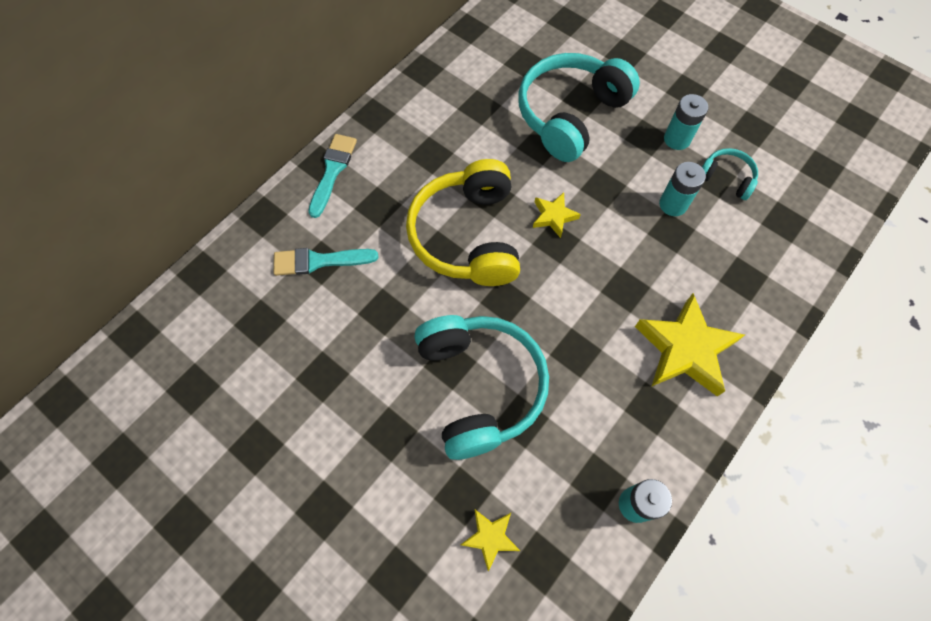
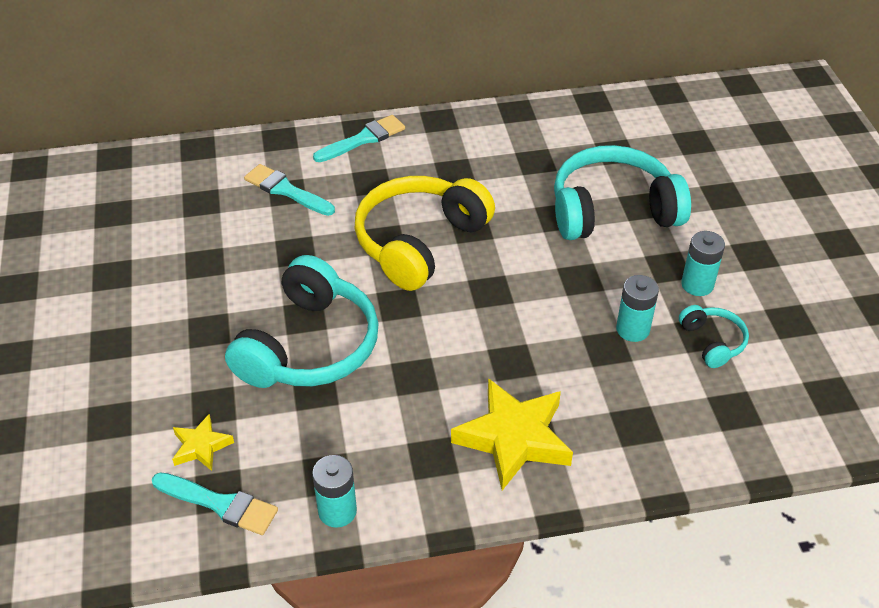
camera: 40 degrees right, 20 degrees down
(553, 216) = (509, 272): yellow star -> none
(553, 572) = (220, 504): none -> turquoise brush

